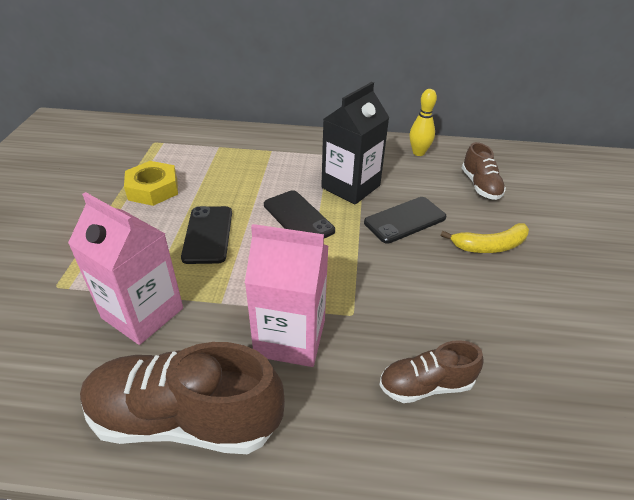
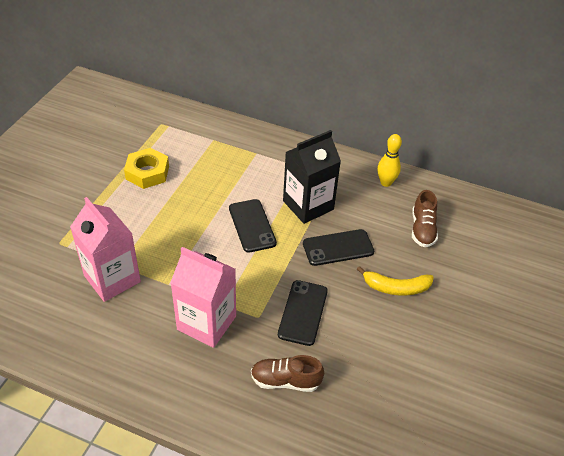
camera: 15 degrees right, 5 degrees up
(185, 419) = (119, 359): brown shoe -> none
(208, 234) = (176, 225): black phone -> black phone (303, 312)

